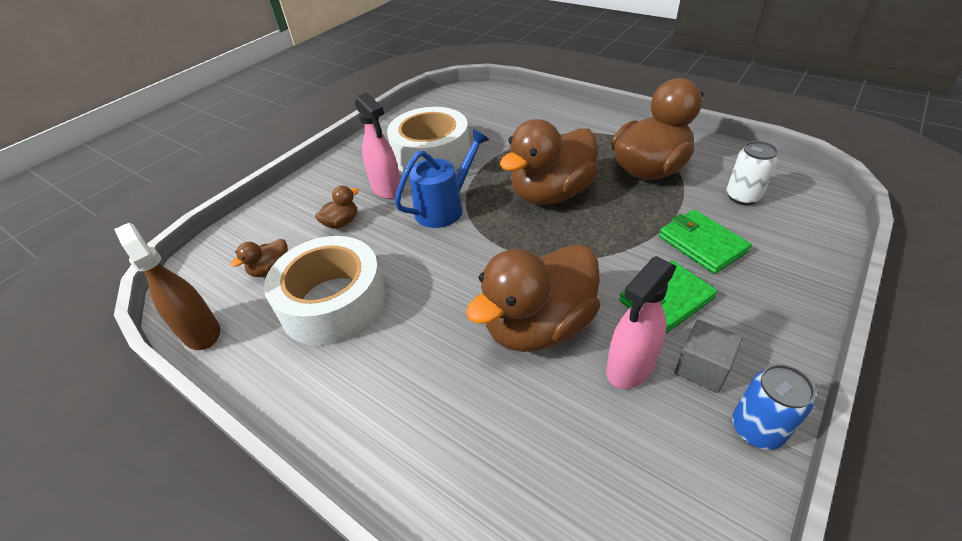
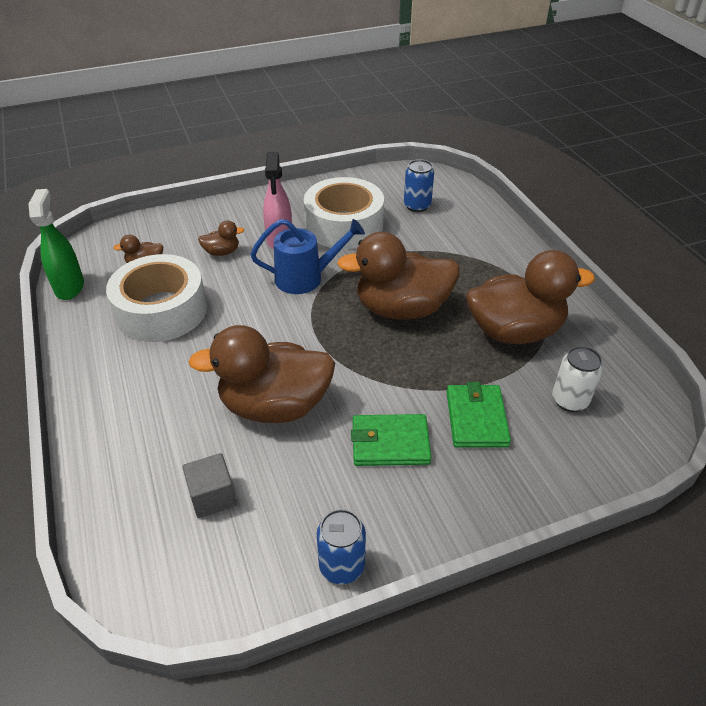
camera: 30 degrees right, 0 degrees up
(201, 332) = (69, 287): brown spray bottle -> green spray bottle
(475, 117) = (417, 206): none -> blue can
(630, 367) = (304, 472): pink spray bottle -> none
(702, 368) = (354, 505): grey cube -> grey cube (212, 496)

